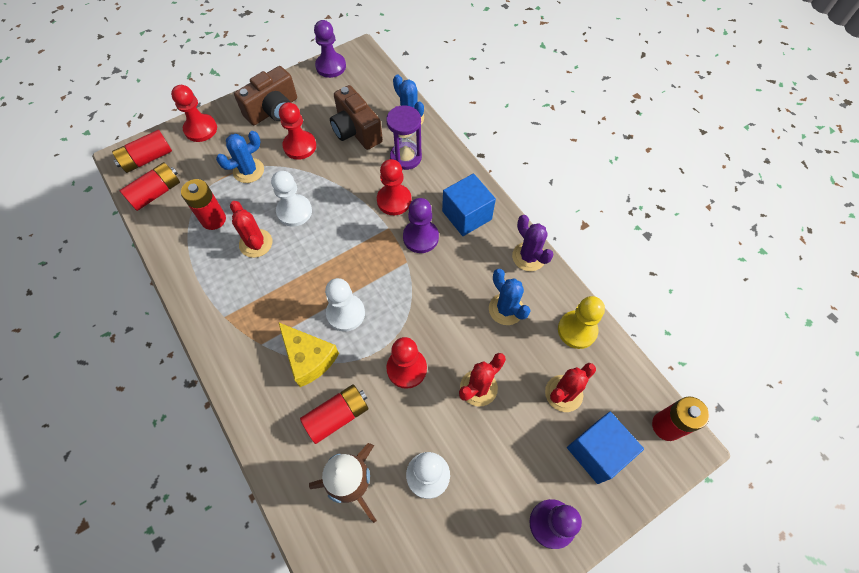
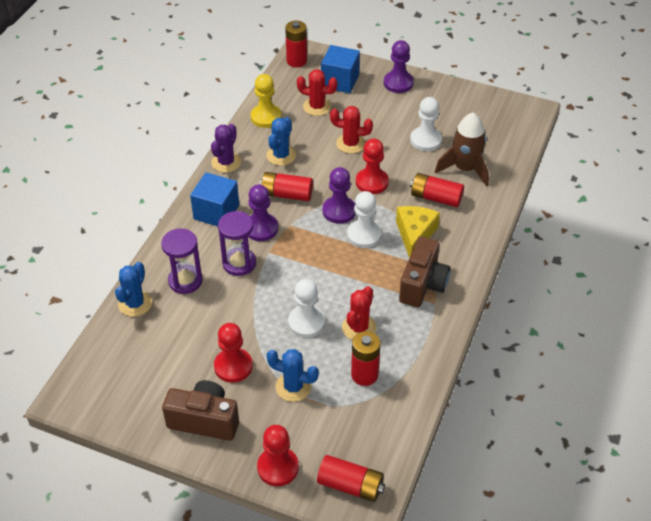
camera: 125 degrees left, 15 degrees down
(156, 193) = (379, 443): red battery -> red battery (286, 194)
(331, 66) = (105, 411): purple pawn -> purple pawn (339, 211)
(356, 131) = (181, 334): brown camera -> brown camera (423, 284)
(394, 200) = (239, 263): red pawn -> purple hourglass

